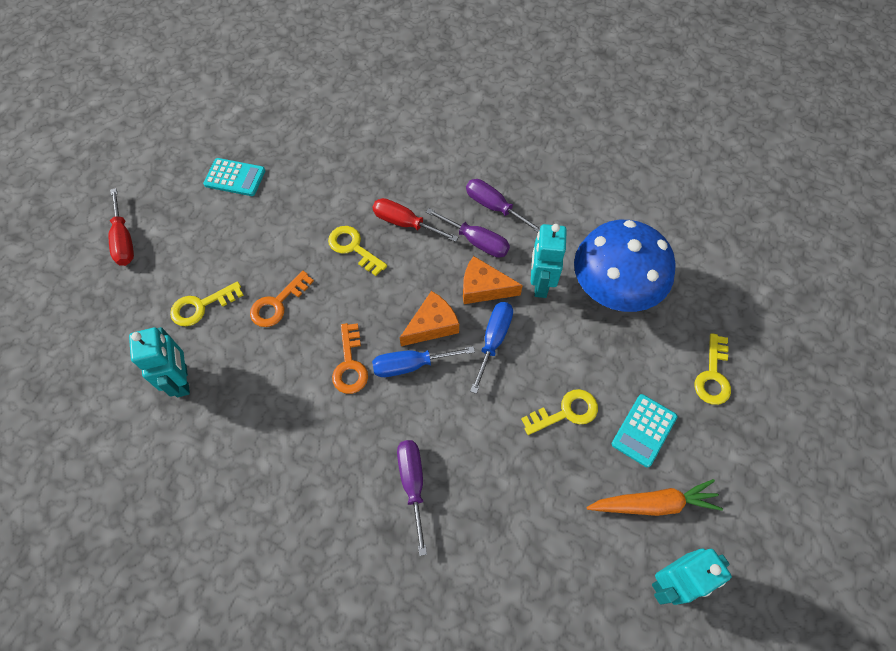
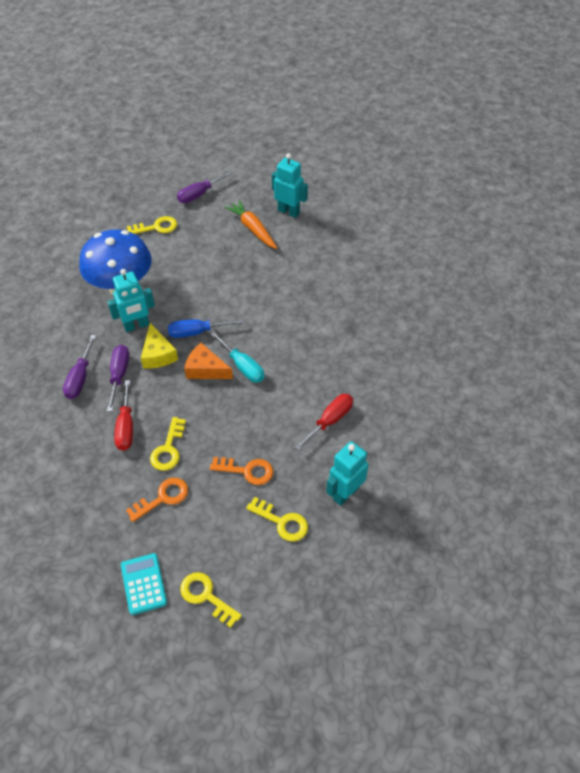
camera: 120 degrees left, 10 degrees down
(124, 240) = (261, 631): red screwdriver -> red screwdriver (330, 420)
(350, 365) = (265, 399): orange key -> orange key (163, 498)
(411, 365) = (243, 366): blue screwdriver -> turquoise screwdriver
(413, 484) = (317, 330): purple screwdriver -> purple screwdriver (199, 194)
(483, 288) = (158, 354): orange cheese -> yellow cheese
(566, 412) = (223, 280): yellow key -> yellow key (206, 596)
(643, 430) = (212, 245): turquoise calculator -> none

